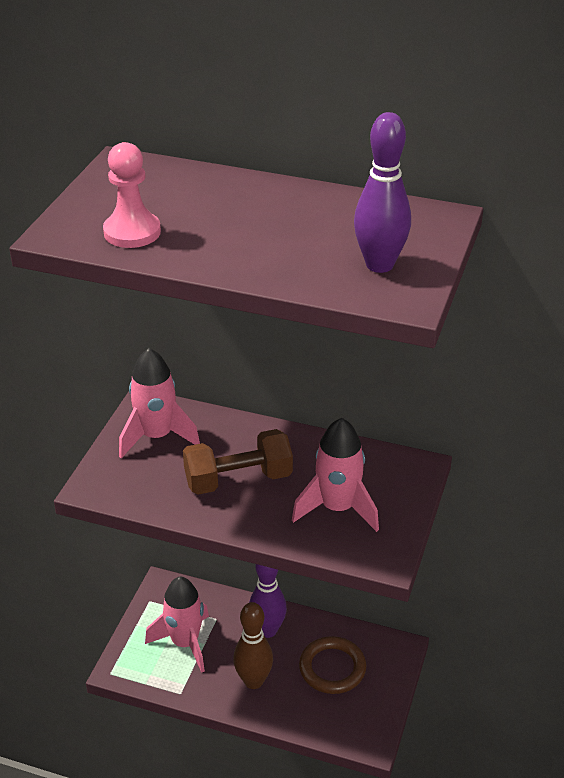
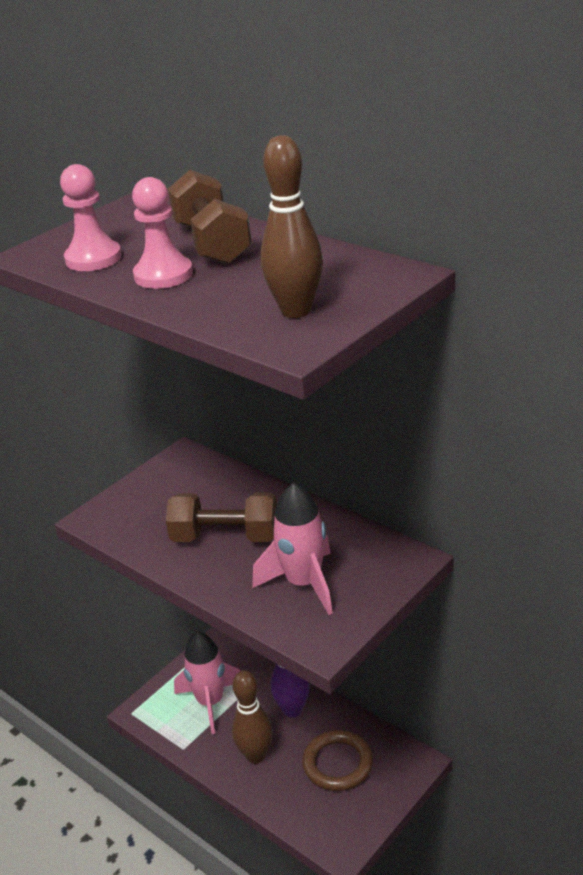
camera: 25 degrees right, 5 degrees down
(156, 436) = (176, 484): pink rocket -> none
(221, 242) = (163, 275): none -> pink pawn
(239, 203) = (212, 243): none -> brown dumbbell
(379, 265) = (296, 311): purple bowling pin -> brown bowling pin

